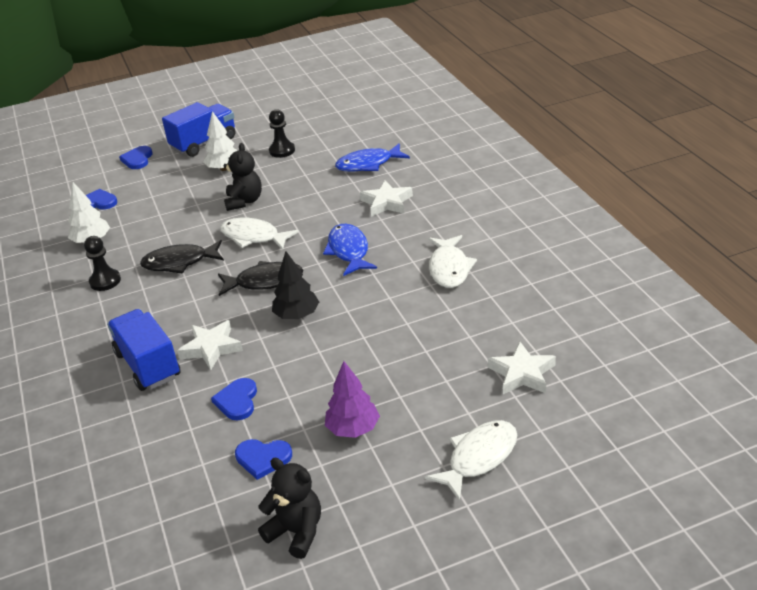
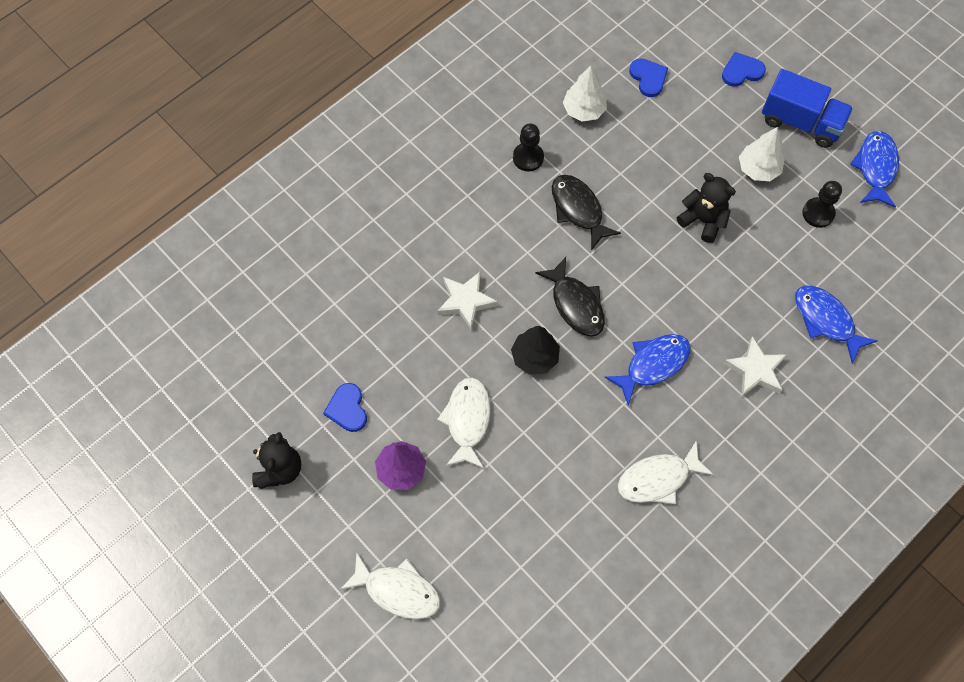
camera: 65 degrees right, 30 degrees up
(148, 365) = (428, 258): blue truck -> none
(237, 401) = (406, 356): blue heart -> none
(244, 201) = (703, 220): black teddy bear -> black teddy bear turned 120 degrees counterclockwise
(253, 237) = (644, 259): white fish -> white fish (467, 420)
(267, 121) = (875, 167): none -> blue fish
(522, 373) = (517, 600): white star -> none

